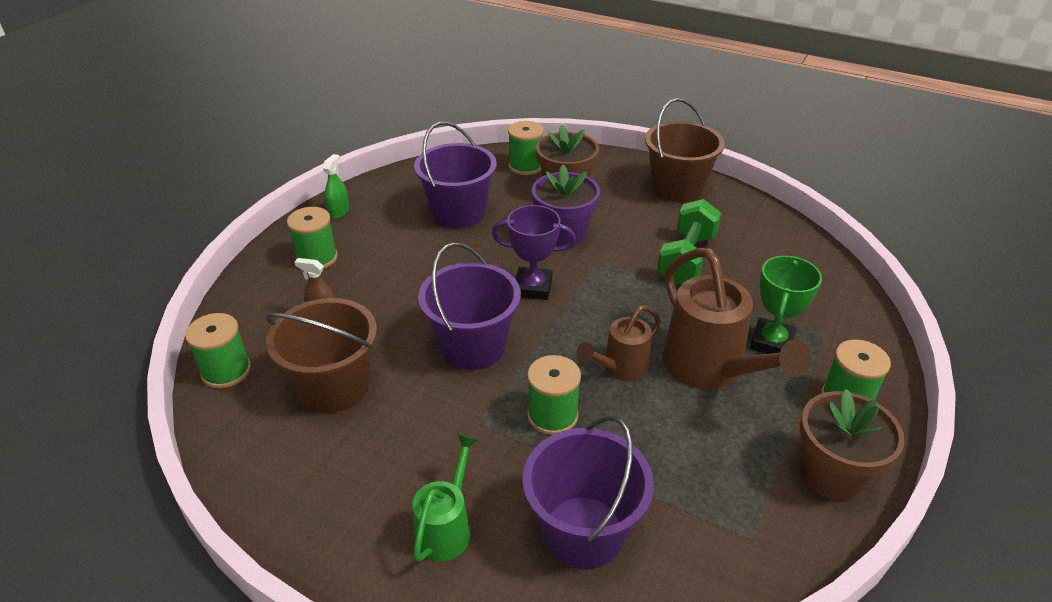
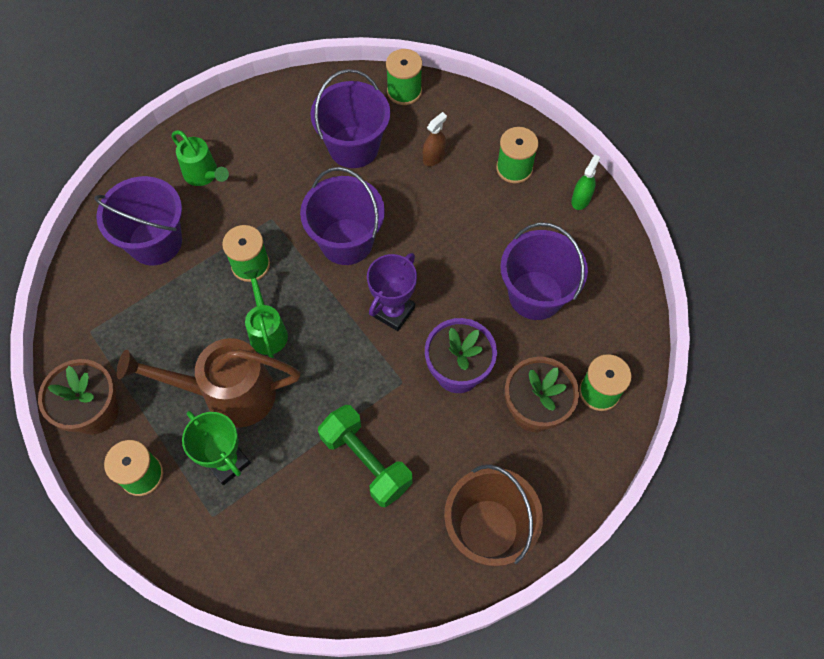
camera: 115 degrees right, 25 degrees up
(334, 387) = (353, 147): brown bucket -> purple bucket
(339, 212) = (581, 199): green spray bottle -> green spray bottle turned 105 degrees counterclockwise
(620, 368) = (267, 330): brown watering can -> green watering can

